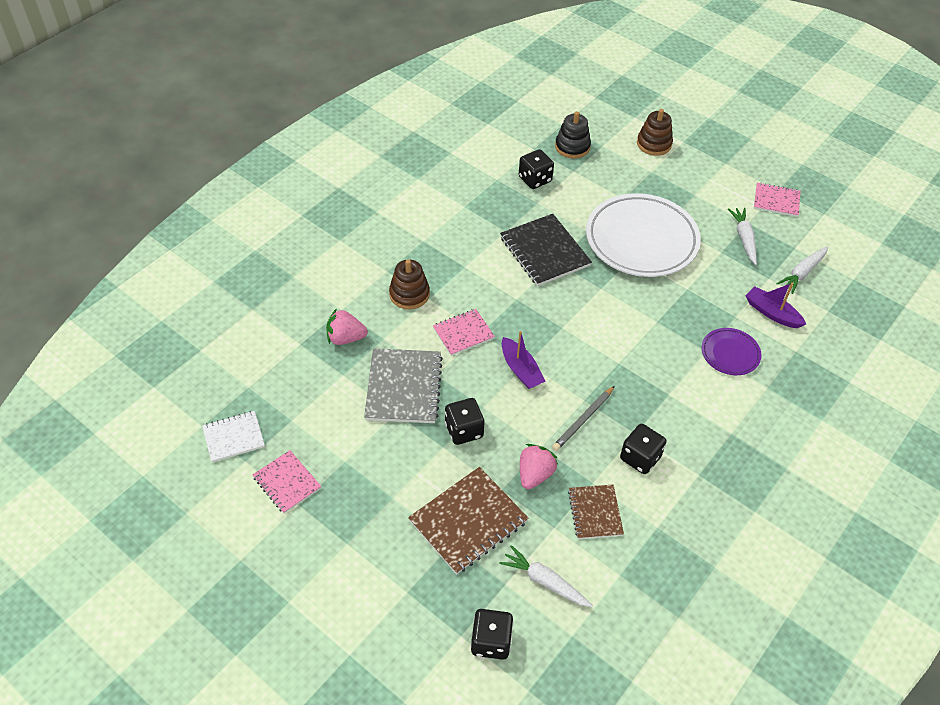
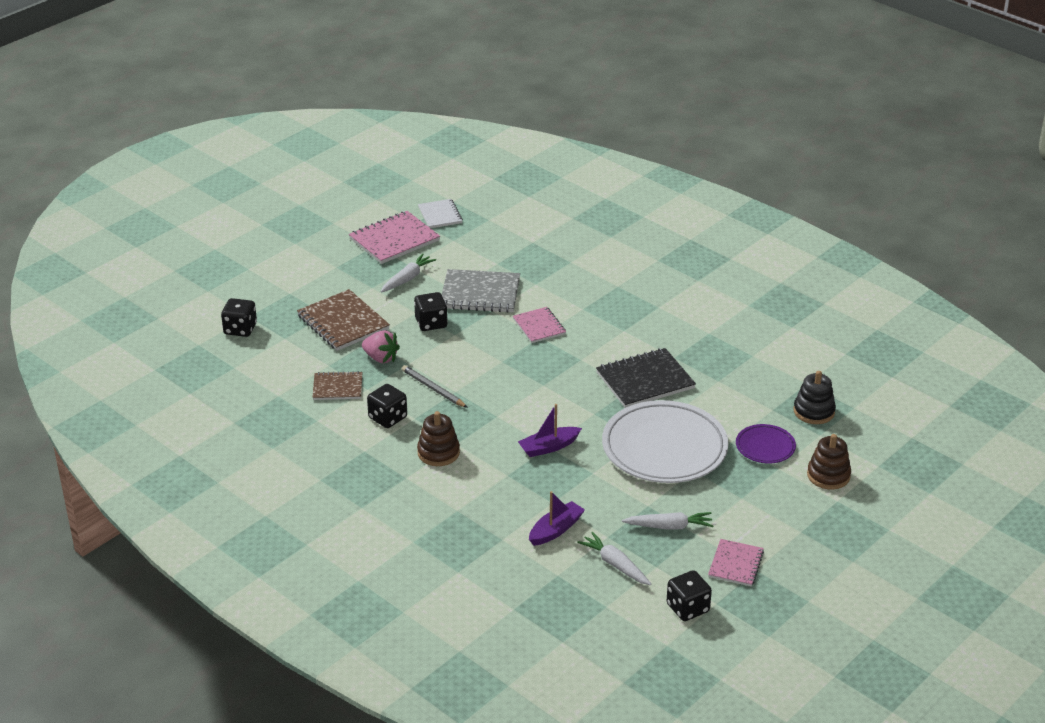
camera: 95 degrees right, 15 degrees down
(287, 482) = (394, 240): pink notebook -> pink notebook, size x1.65
(345, 338) = (537, 264): pink strawberry -> none
(409, 294) = (588, 298): brown stacking toy -> brown stacking toy (438, 453)
(520, 369) = (494, 357): purple boat -> purple boat (549, 447)
(535, 179) = (755, 381): black dice -> black dice (687, 608)
(544, 581) = (282, 357): white carrot -> white carrot (407, 278)
(730, 354) = (502, 490): purple plate -> purple plate (765, 447)

